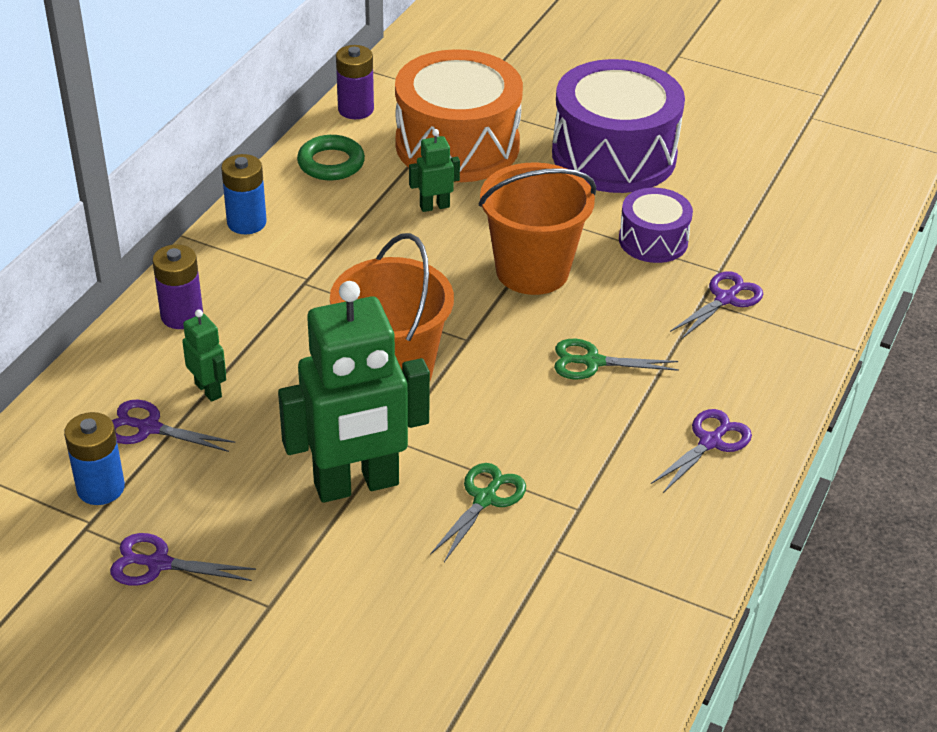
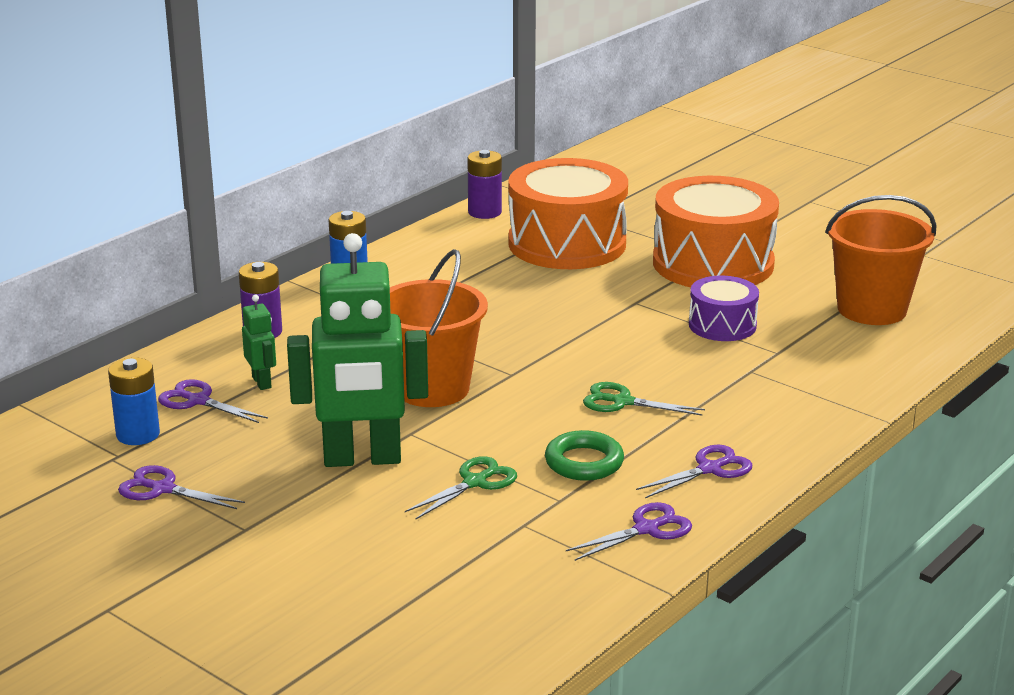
camera: 15 degrees right, 15 degrees down
(331, 163) = (444, 245): green ring -> green ring (584, 462)
(434, 206) = (525, 282): green robot -> none
(532, 271) = (595, 334): orange bucket -> orange bucket (871, 309)
(614, 155) = (713, 263): purple drum -> orange drum
(725, 299) = (773, 372): purple scissors -> purple scissors (646, 529)

